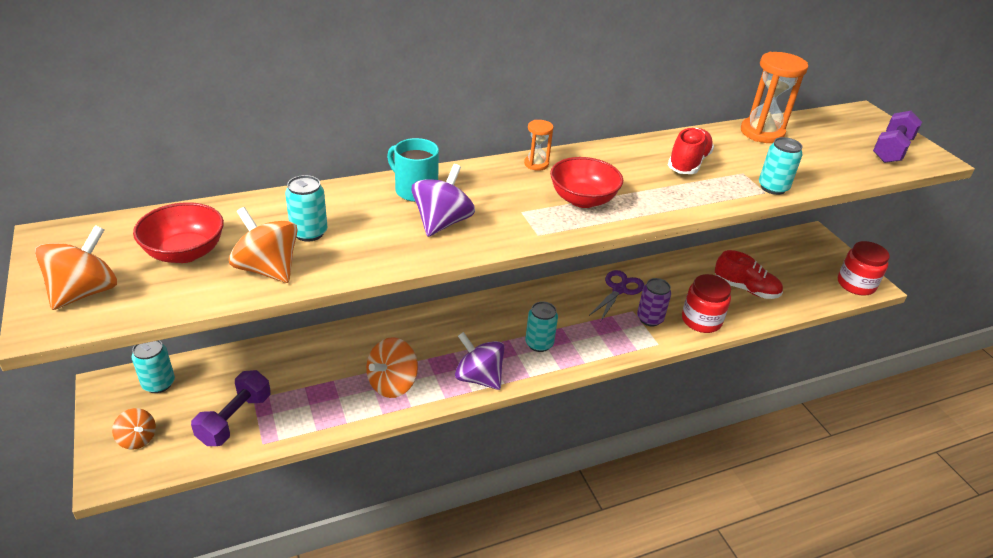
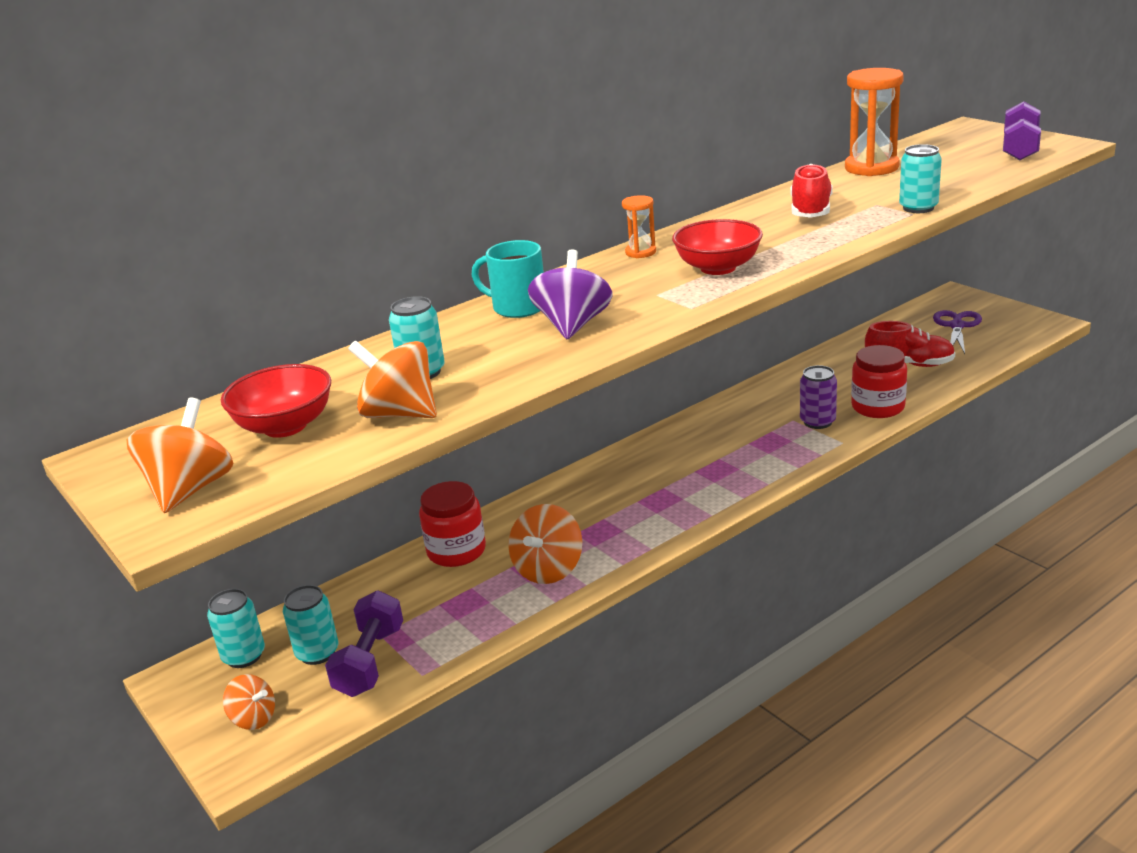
camera: 10 degrees left, 10 degrees down
(478, 377) = (651, 533): purple spinning top -> none
(539, 344) = (702, 481): turquoise can -> turquoise can (317, 653)
(619, 289) = (764, 404): purple scissors -> purple scissors (957, 326)
(856, 284) = (1029, 327): red jar -> red jar (456, 551)

